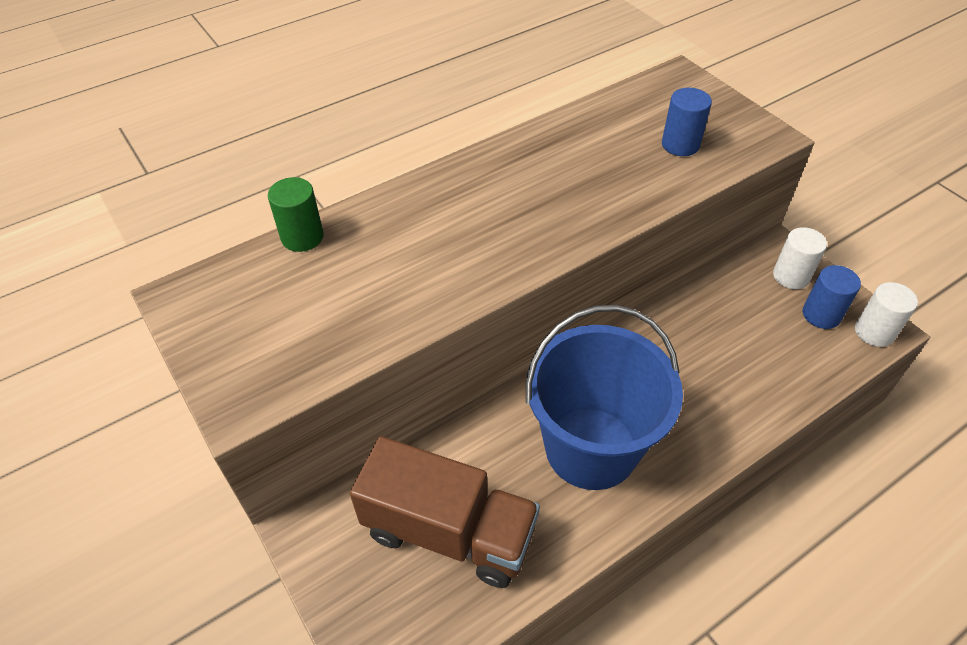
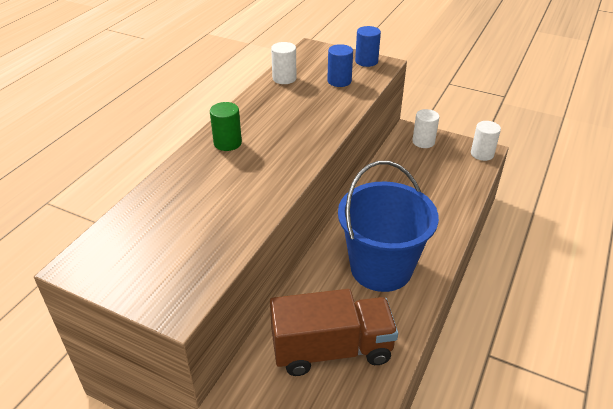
camera: 30 degrees left, 10 degrees down
(302, 237) = (142, 200): green cylinder -> green cylinder (227, 143)
(604, 115) = (284, 78): none -> white cylinder
(821, 315) = (451, 155): blue cylinder -> blue cylinder (366, 61)

